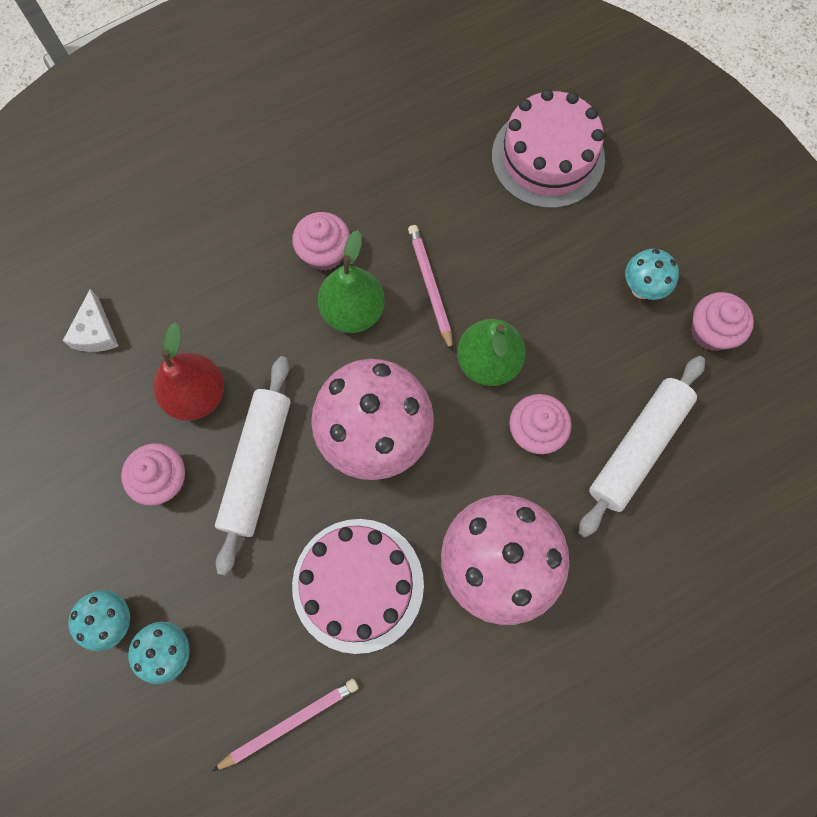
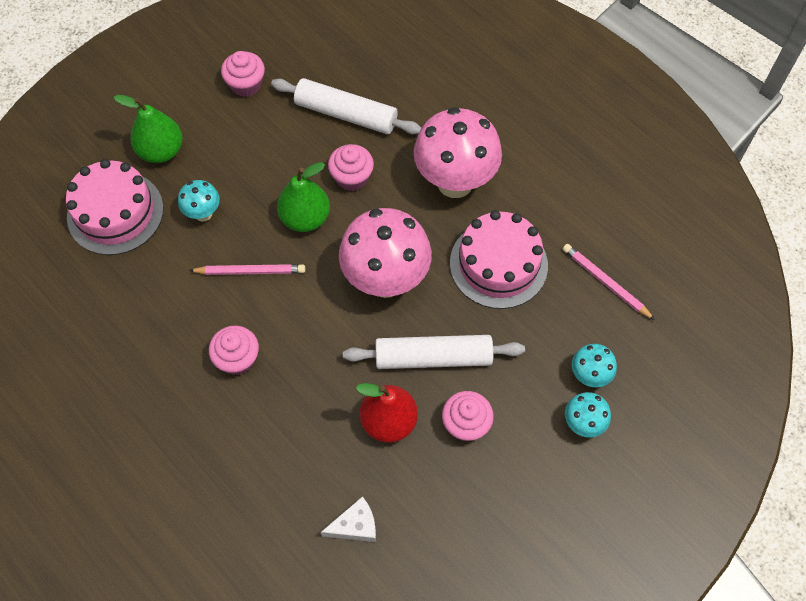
camera: 105 degrees left, 10 degrees down
(353, 311) = (286, 323): green pear -> green pear (161, 151)
(430, 286) = (250, 271): pink pencil -> pink pencil turned 150 degrees counterclockwise
(642, 288) = (220, 131): turquoise mushroom -> turquoise mushroom (203, 213)

